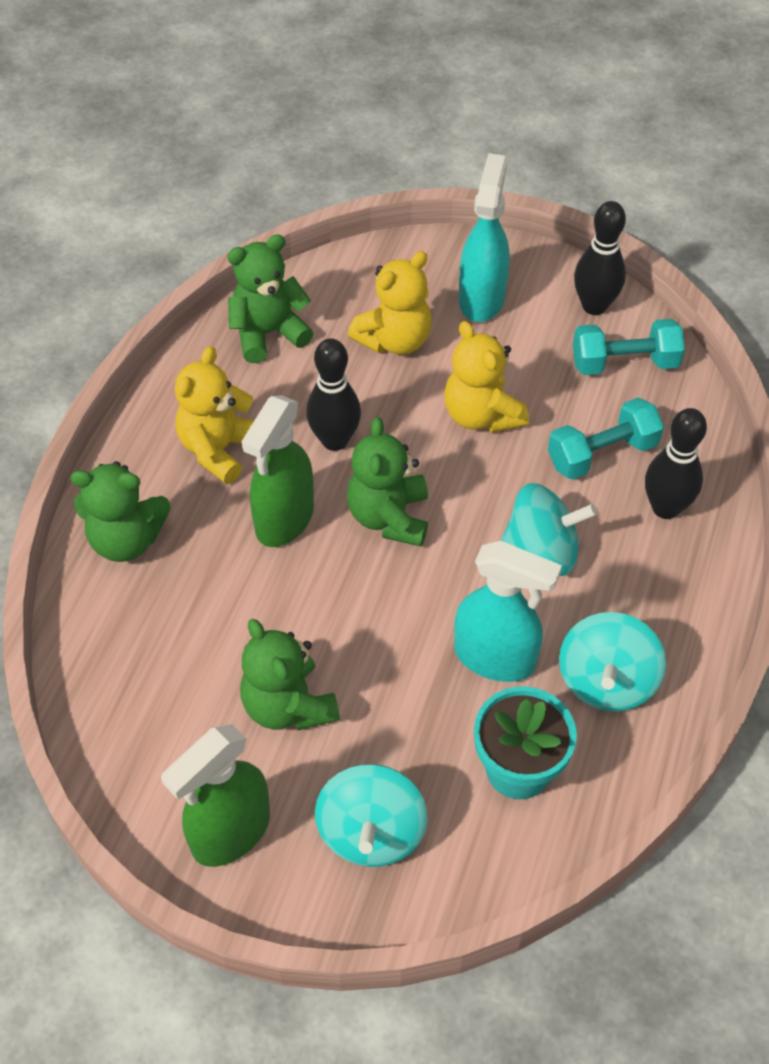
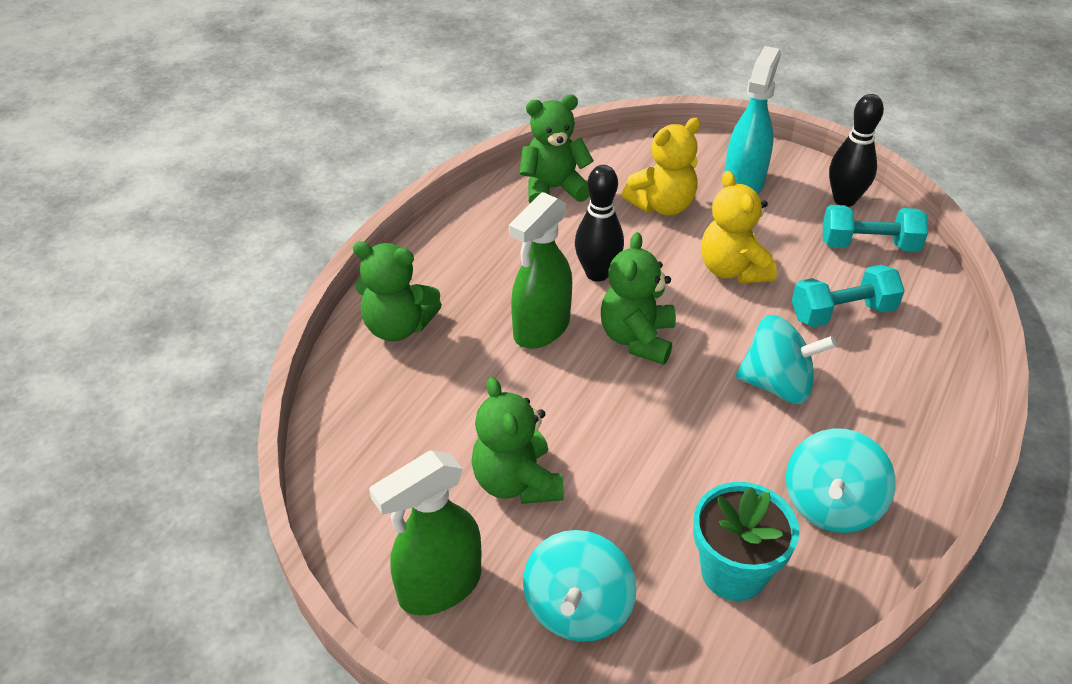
camera: 10 degrees right, 10 degrees down
(219, 449) = (494, 268): yellow teddy bear -> none
(495, 658) = (722, 468): turquoise spray bottle -> none
(665, 508) = (900, 363): black bowling pin -> none

